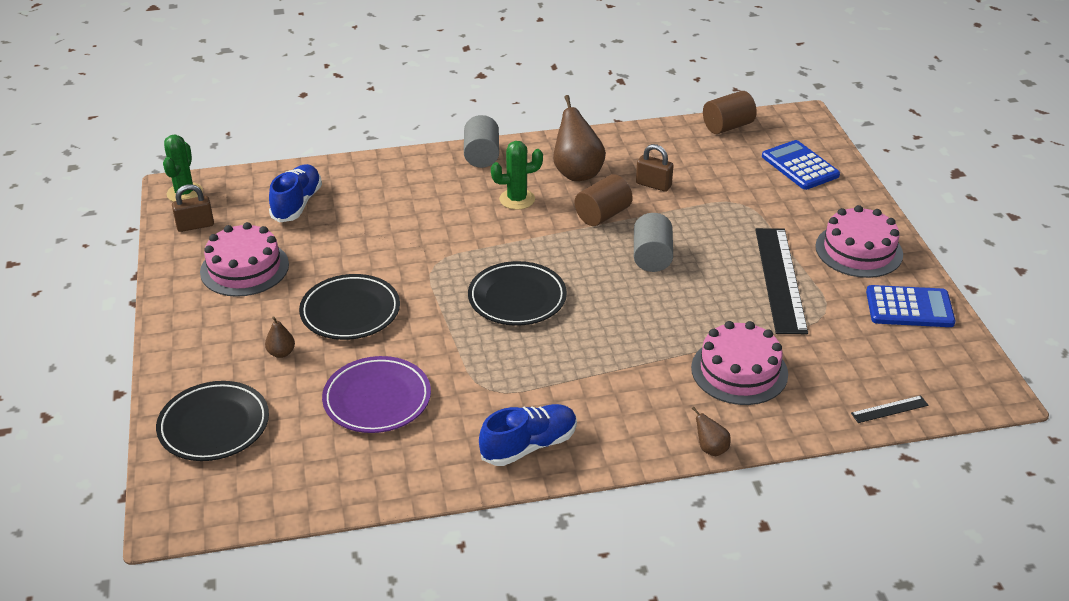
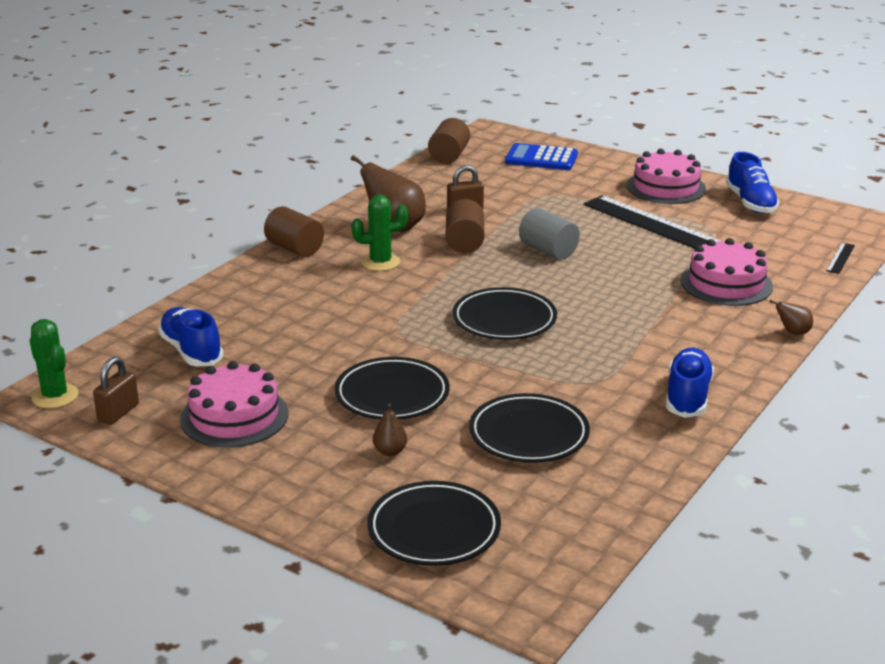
camera: 45 degrees left, 10 degrees down
(377, 399) = (528, 434): purple plate -> black plate
(481, 156) = (295, 248): grey cylinder -> brown cylinder
(517, 199) = (380, 262): green cactus -> green cactus turned 45 degrees clockwise
(909, 308) = (750, 203): blue calculator -> blue shoe

